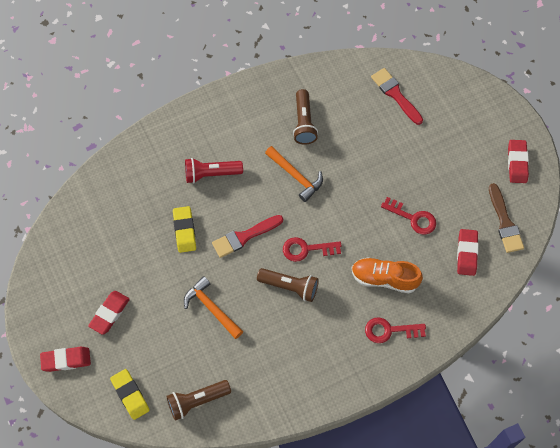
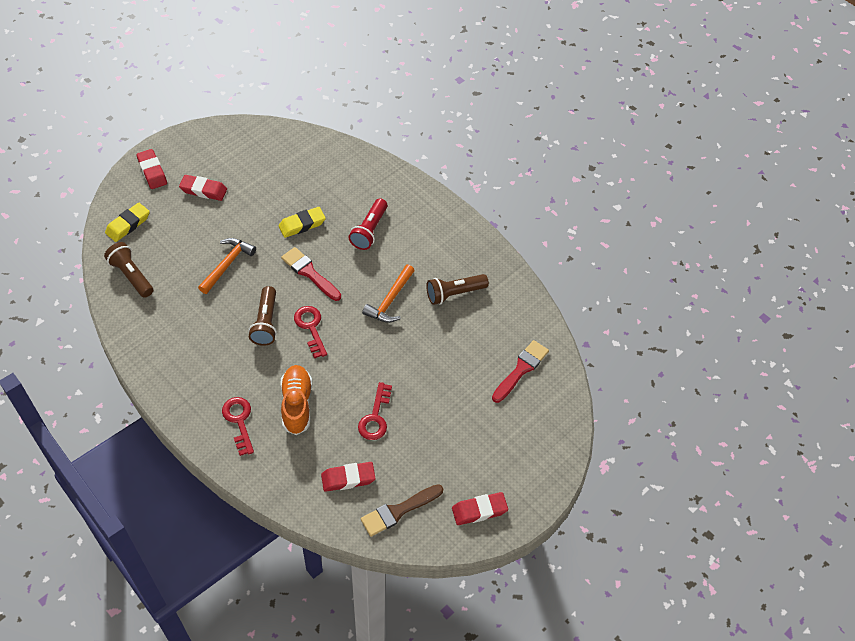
camera: 70 degrees right, 10 degrees down
(211, 174) = (369, 230): red flashlight -> red flashlight turned 135 degrees counterclockwise

